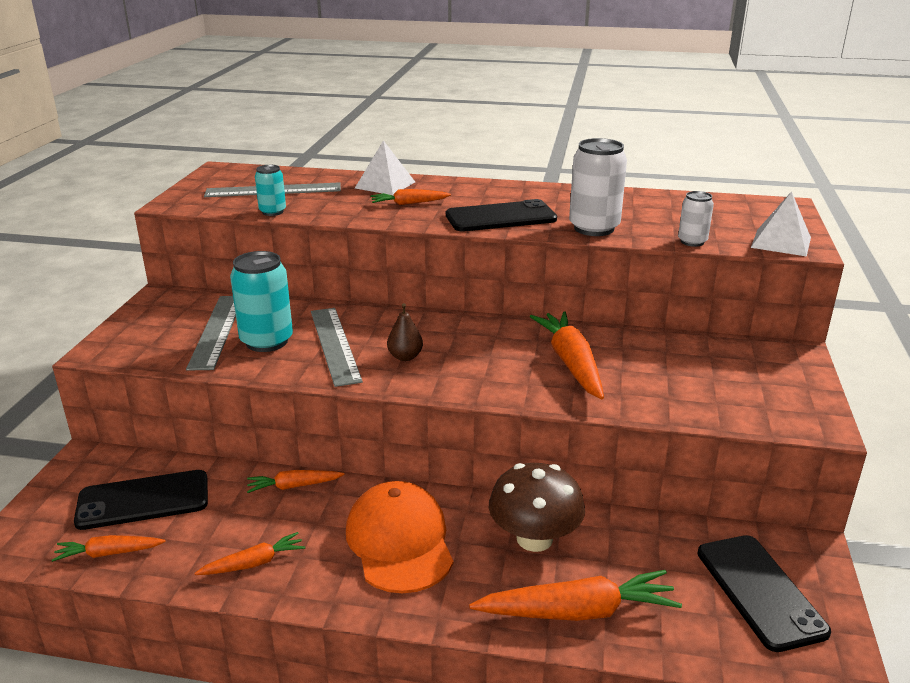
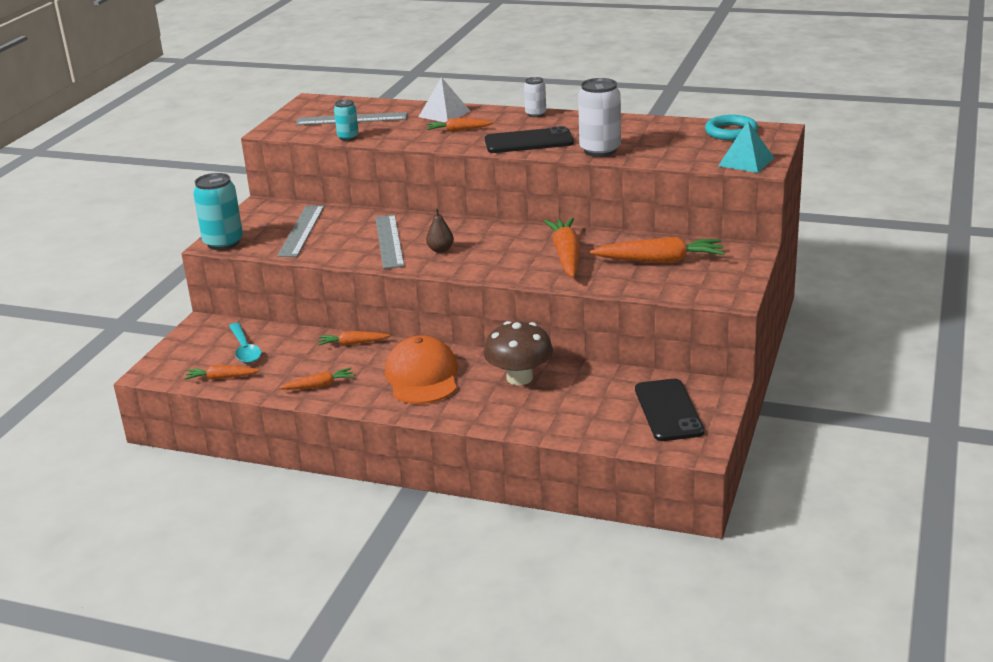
camera: 10 degrees right, 0 degrees up
(143, 500) = (245, 349): black phone -> turquoise spoon
(267, 341) = (338, 238): turquoise can -> turquoise can (223, 243)
(577, 611) = (534, 417): orange carrot -> orange carrot (660, 261)
(692, 242) = (673, 161): white can -> white can (535, 114)
(735, 206) = (731, 132): none -> turquoise ring
(781, 242) = (746, 162): white pyramid -> turquoise pyramid

